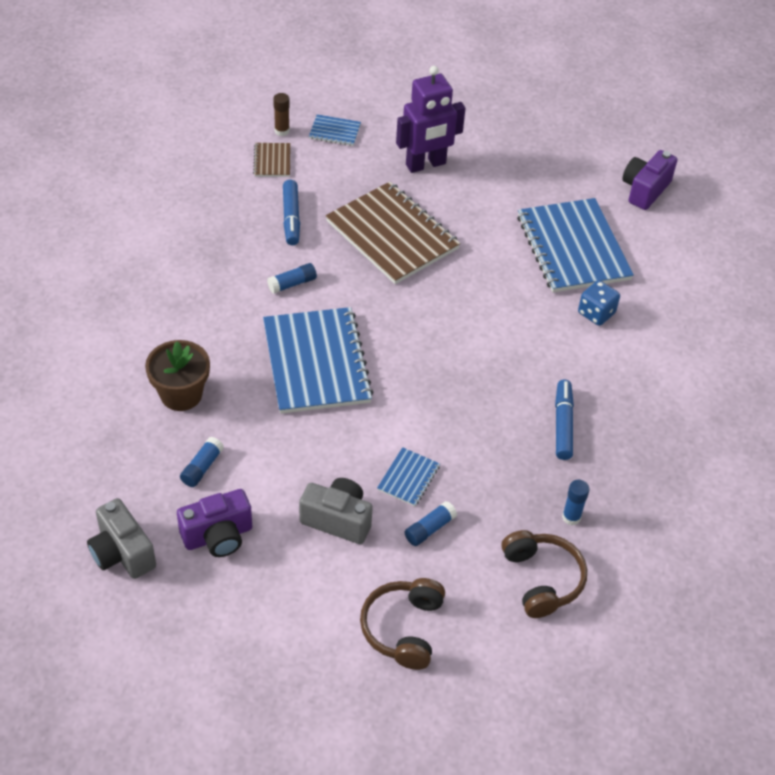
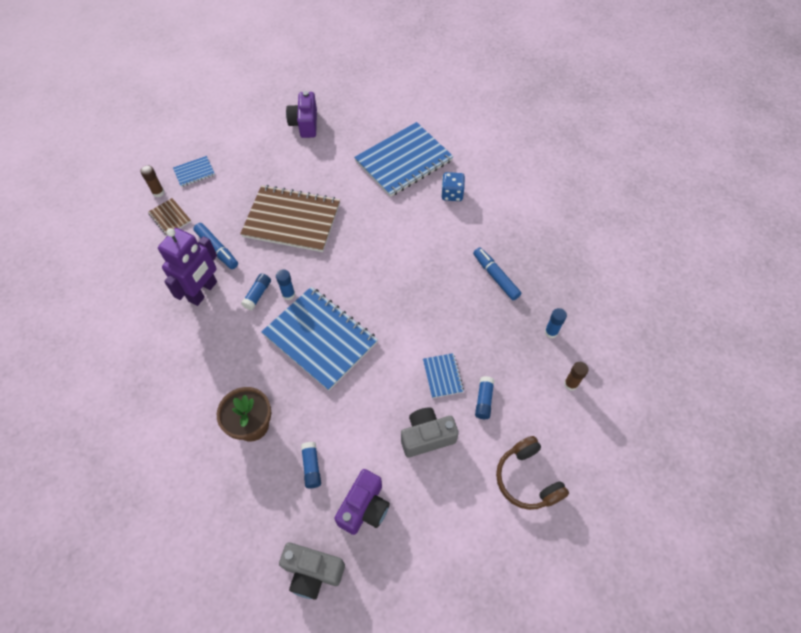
camera: 35 degrees left, 10 degrees up
(323, 302) = (288, 294): none -> blue glue stick
(426, 164) = (271, 160): purple robot -> purple robot (203, 291)
(542, 579) = (570, 384): brown headphones -> brown glue stick
(573, 248) = (403, 161): blue notebook -> blue notebook turned 75 degrees counterclockwise
(645, 190) = (411, 100): purple camera -> purple camera (305, 124)

